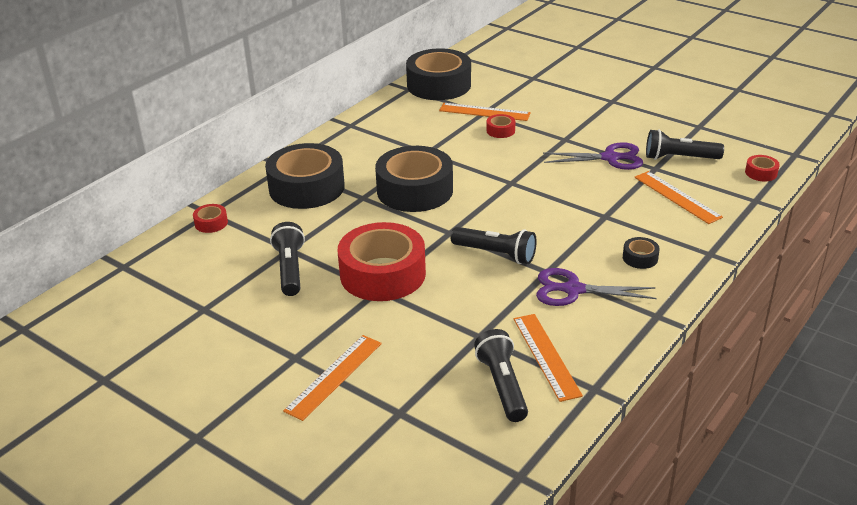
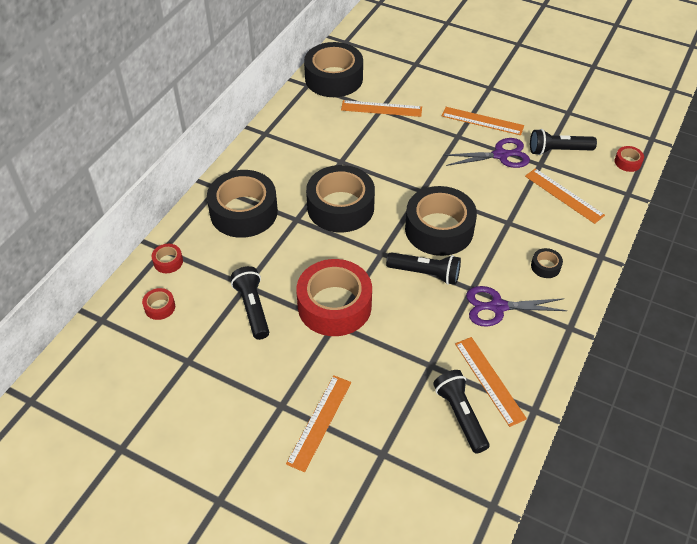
camera: 10 degrees left, 15 degrees up
(500, 130) = (400, 130): red tape -> red tape (160, 307)
(522, 216) = (439, 229): none -> black tape
(596, 128) = (482, 121): none -> orange ruler

